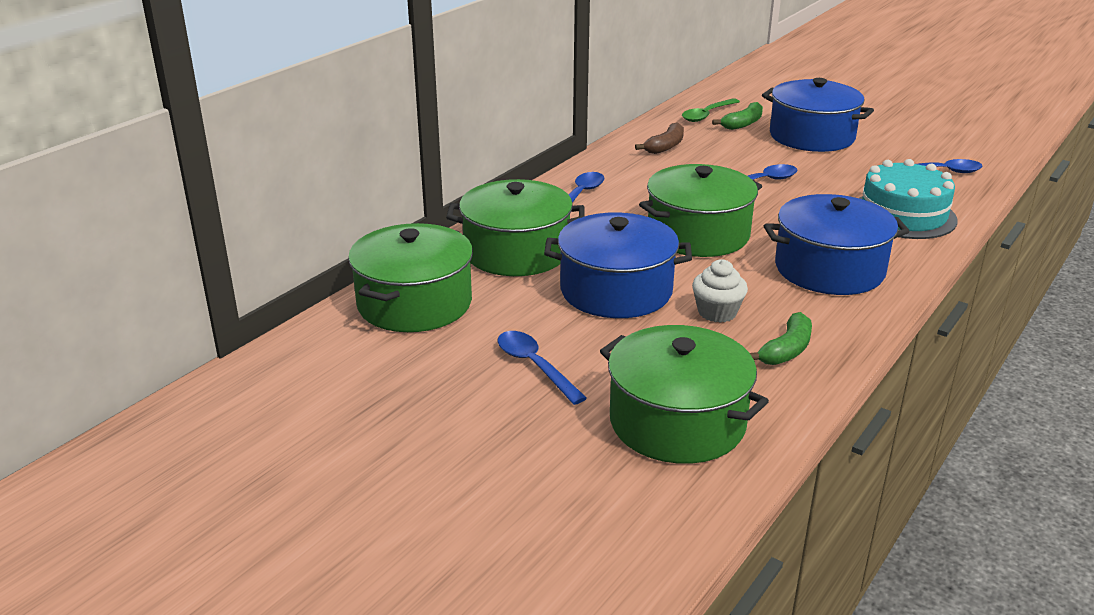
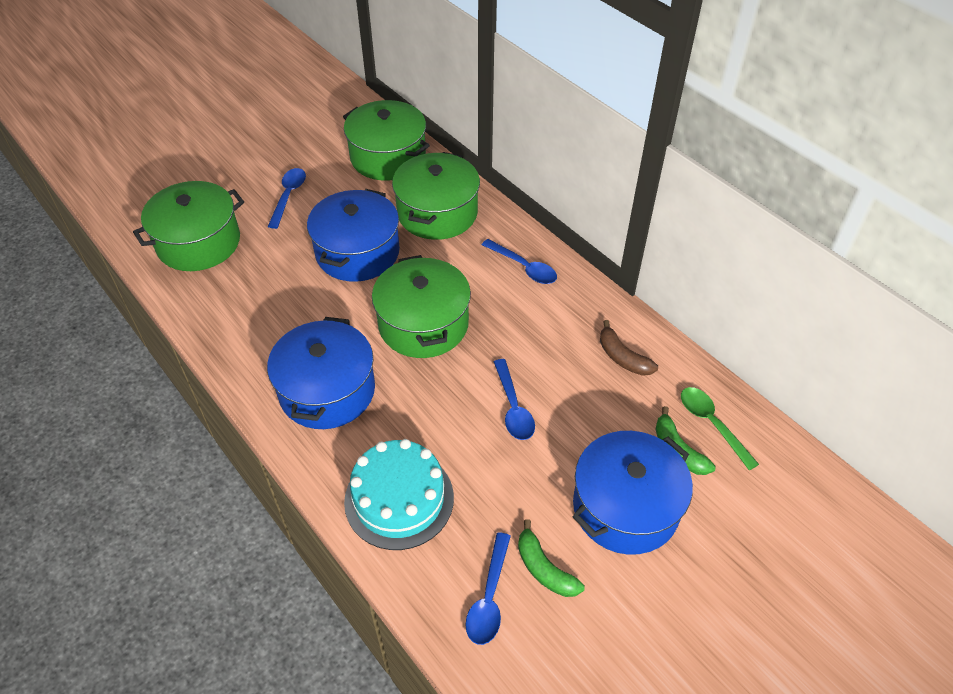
camera: 105 degrees right, 20 degrees up
(535, 366) = (288, 196): blue spoon -> blue spoon turned 60 degrees counterclockwise
(717, 312) = (301, 298): white cupcake -> none
(786, 350) = (236, 319): green banana -> green banana (544, 569)

